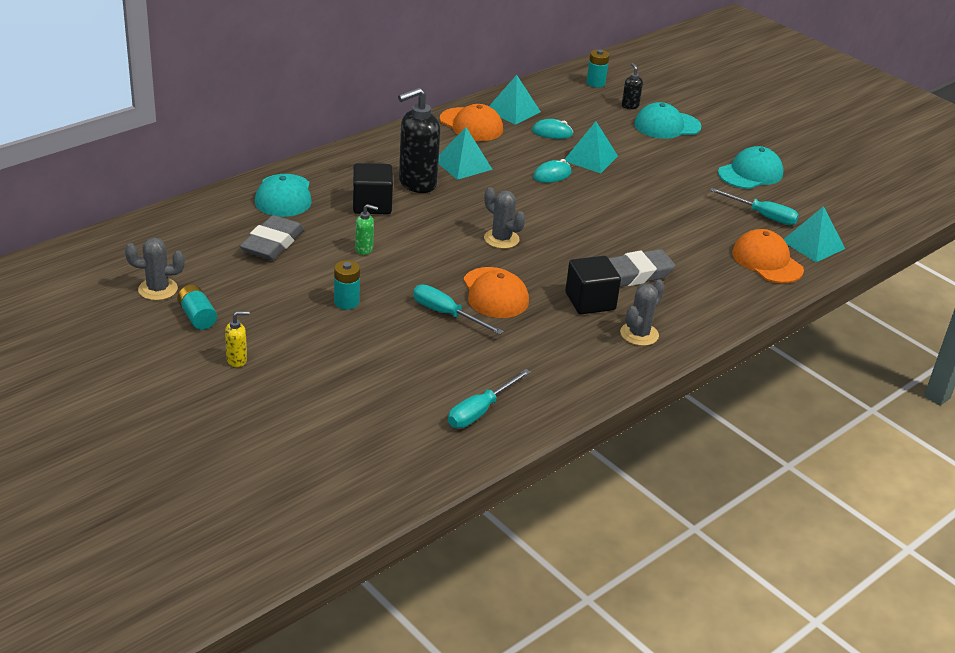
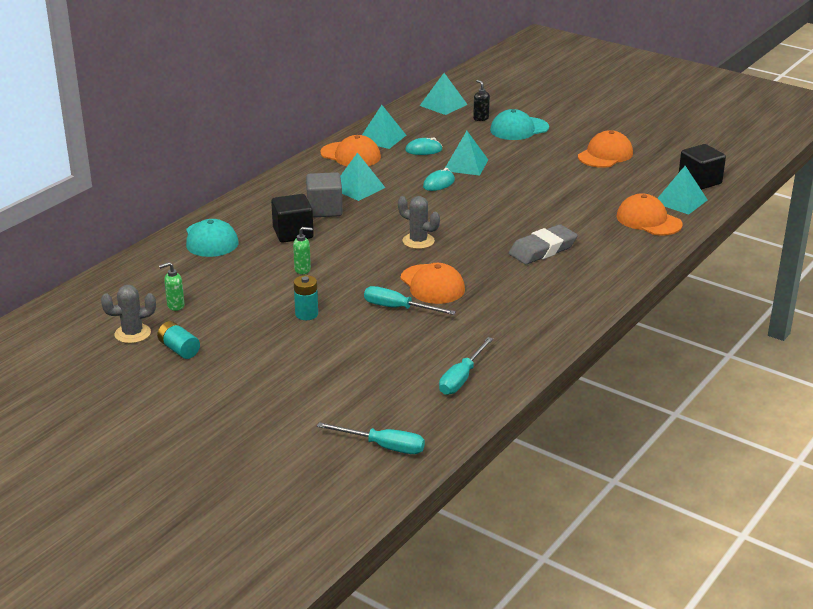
camera: 10 degrees left, 5 degrees down
(214, 266) = (175, 306): none -> green soap dispenser
(237, 360) = (231, 377): yellow soap dispenser -> none
(272, 243) = (219, 279): grey eraser -> none
(417, 183) = (324, 210): black soap dispenser -> grey cube
(590, 301) = (516, 277): black cube -> black cube (699, 181)
(595, 83) = (443, 105): turquoise battery -> turquoise pyramid
(639, 334) = (568, 295): grey cactus -> none
(750, 173) = (605, 155): turquoise cap -> orange cap
(762, 215) = (629, 186): turquoise screwdriver -> turquoise screwdriver (383, 446)

